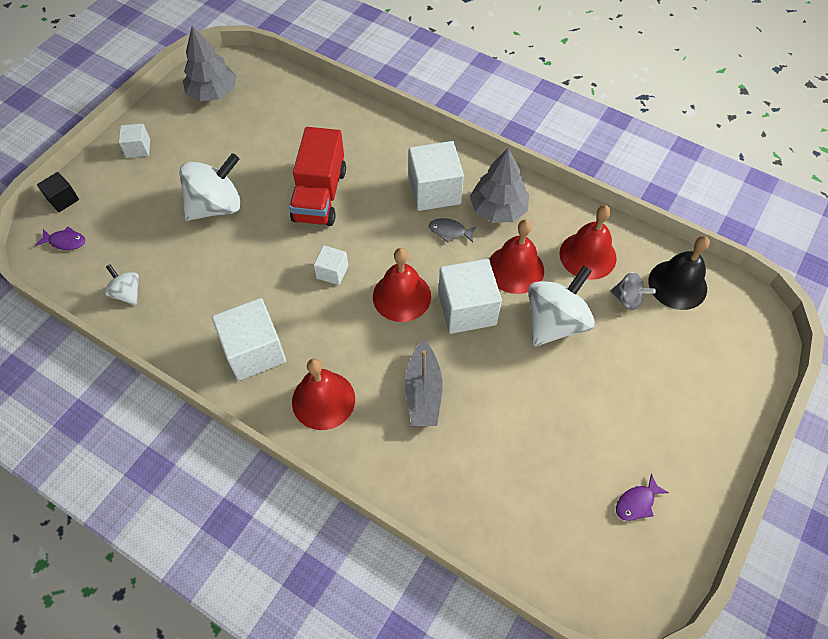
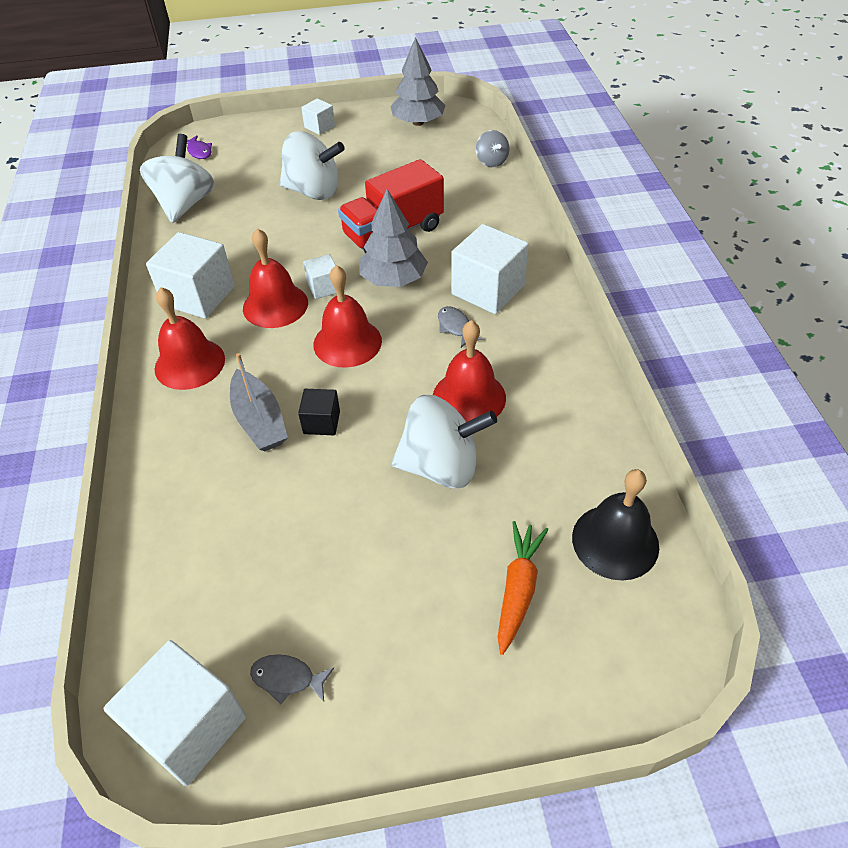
camera: 50 degrees right, 10 degrees down
(63, 199) = (234, 128): black cube -> black cube (321, 422)
(127, 293) = (185, 204): white spinning top -> white spinning top, size x1.92
(423, 392) = (259, 420): grey boat -> grey boat turned 75 degrees counterclockwise
(467, 309) = (383, 392): white cube -> white cube (189, 726)
(498, 209) = (523, 342): grey tree -> grey tree (393, 279)
(587, 255) = (555, 440): red bell -> red bell (275, 305)
(627, 299) = (541, 508): grey spinning top -> grey spinning top (491, 162)
(637, 502) = (287, 678): purple fish -> grey fish
(670, 350) = (518, 589): none -> orange carrot

